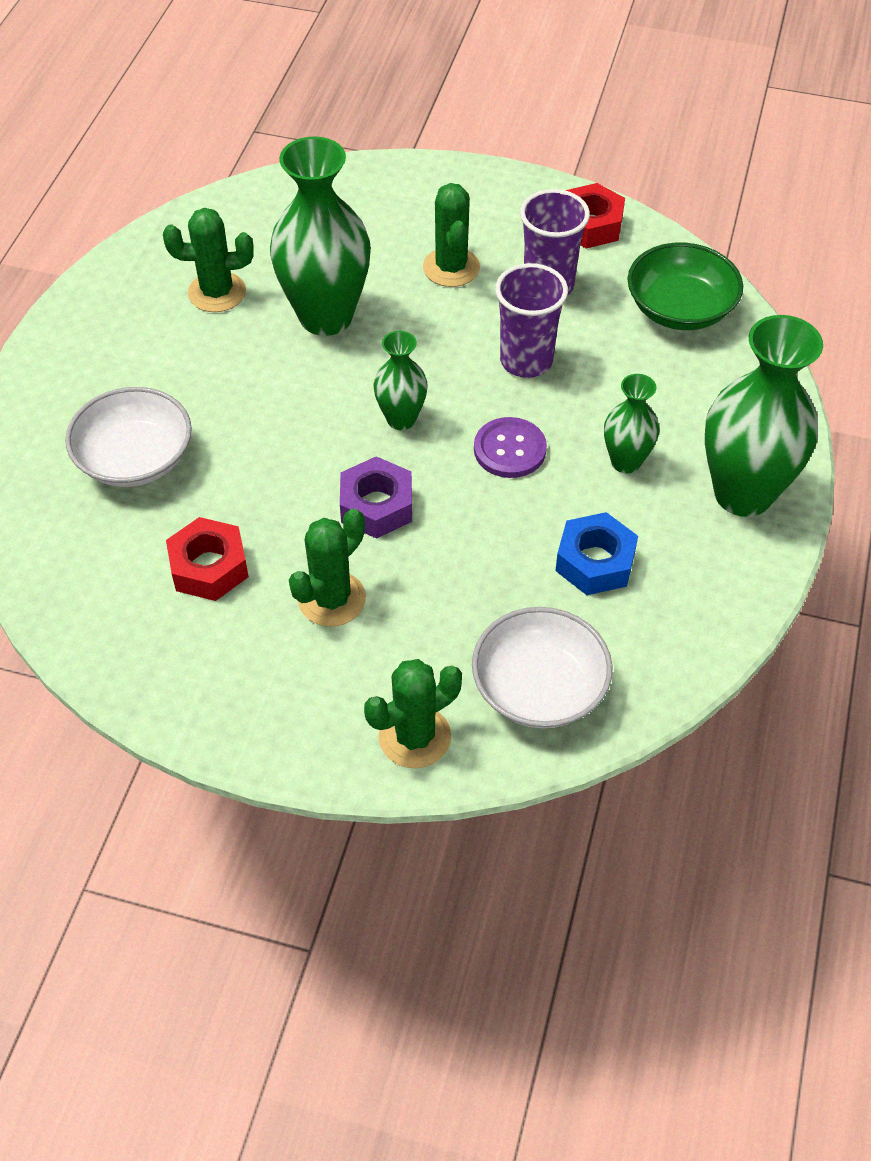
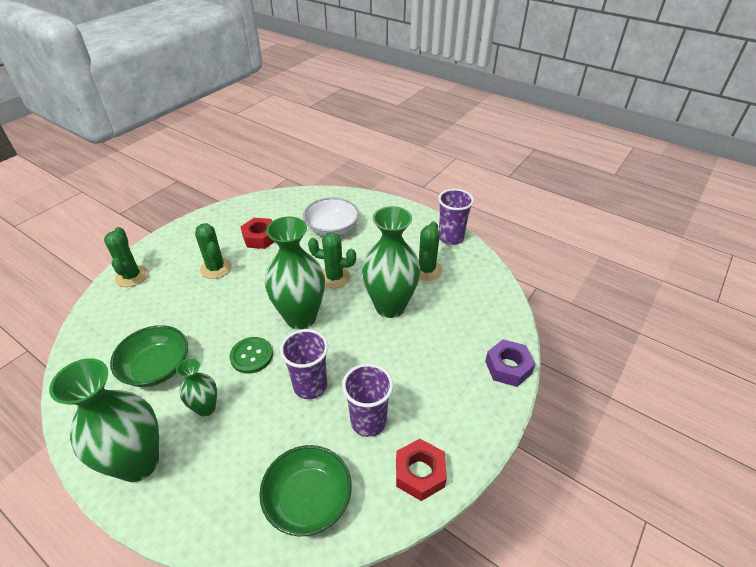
camera: 110 degrees right, 10 degrees down
(111, 279) = (451, 237): none -> purple cup
(376, 506) = (253, 294): purple nut -> purple nut (508, 367)
(401, 419) = (301, 317): green vase -> green vase, size x1.92
(451, 267) = (406, 373): green cactus -> green cactus (334, 277)
(510, 449) = (251, 356): purple button -> green button
(539, 688) = (114, 322): white bowl -> none
(595, 562) = (156, 367): blue nut -> green bowl

